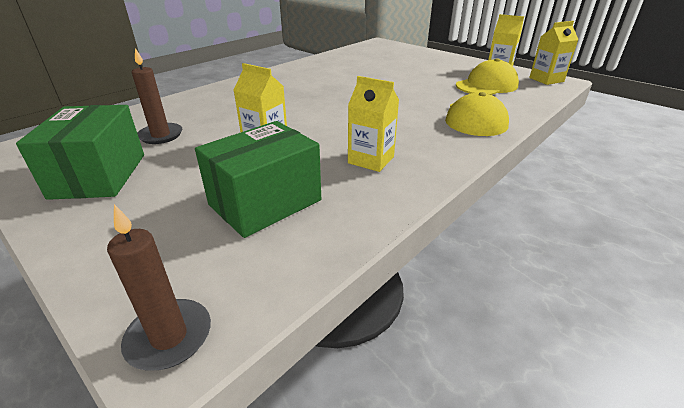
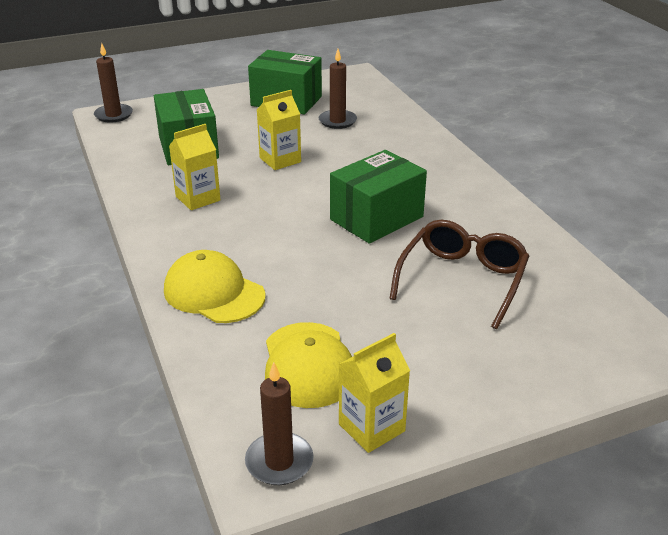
camera: 115 degrees right, 0 degrees up
(331, 94) = (376, 218): none -> green box
(372, 69) = (462, 280): none -> brown glasses
(546, 80) = (279, 462): yellow carton -> brown candle

